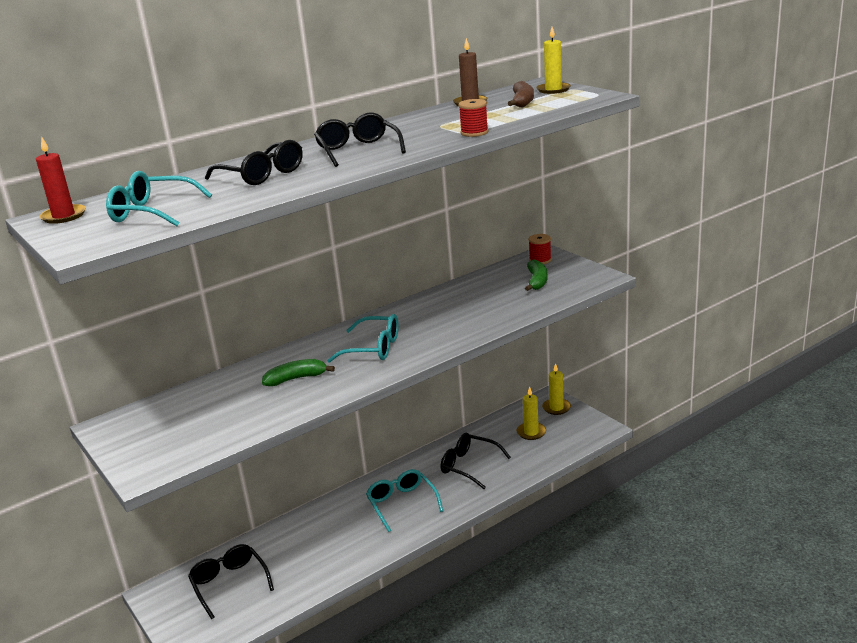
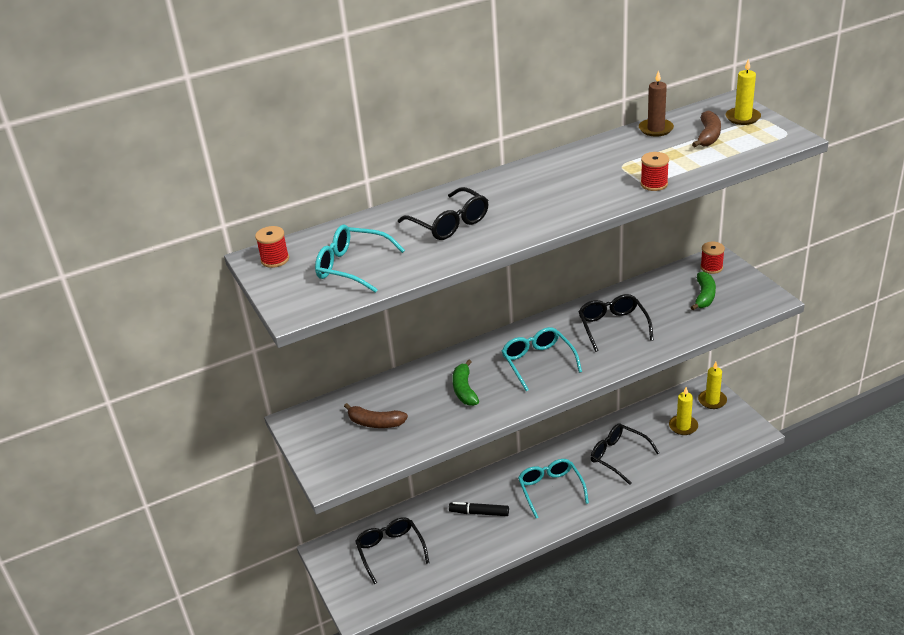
camera: 10 degrees right, 10 degrees up
(64, 216) = (275, 259): red candle -> red spool
(197, 417) = (375, 423): none -> brown banana
(296, 378) = (464, 390): green banana -> green banana turned 90 degrees counterclockwise
(327, 534) = (479, 513): none -> black marker
(358, 150) = (540, 196): black glasses -> black glasses (613, 326)
(374, 348) = (538, 362): turquoise glasses -> turquoise glasses turned 135 degrees counterclockwise

